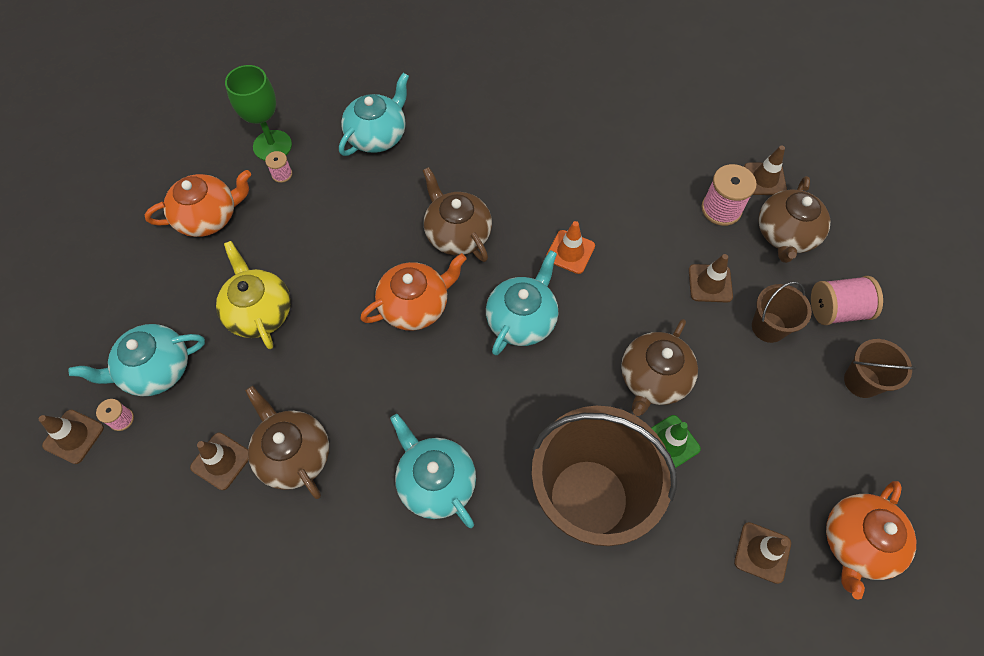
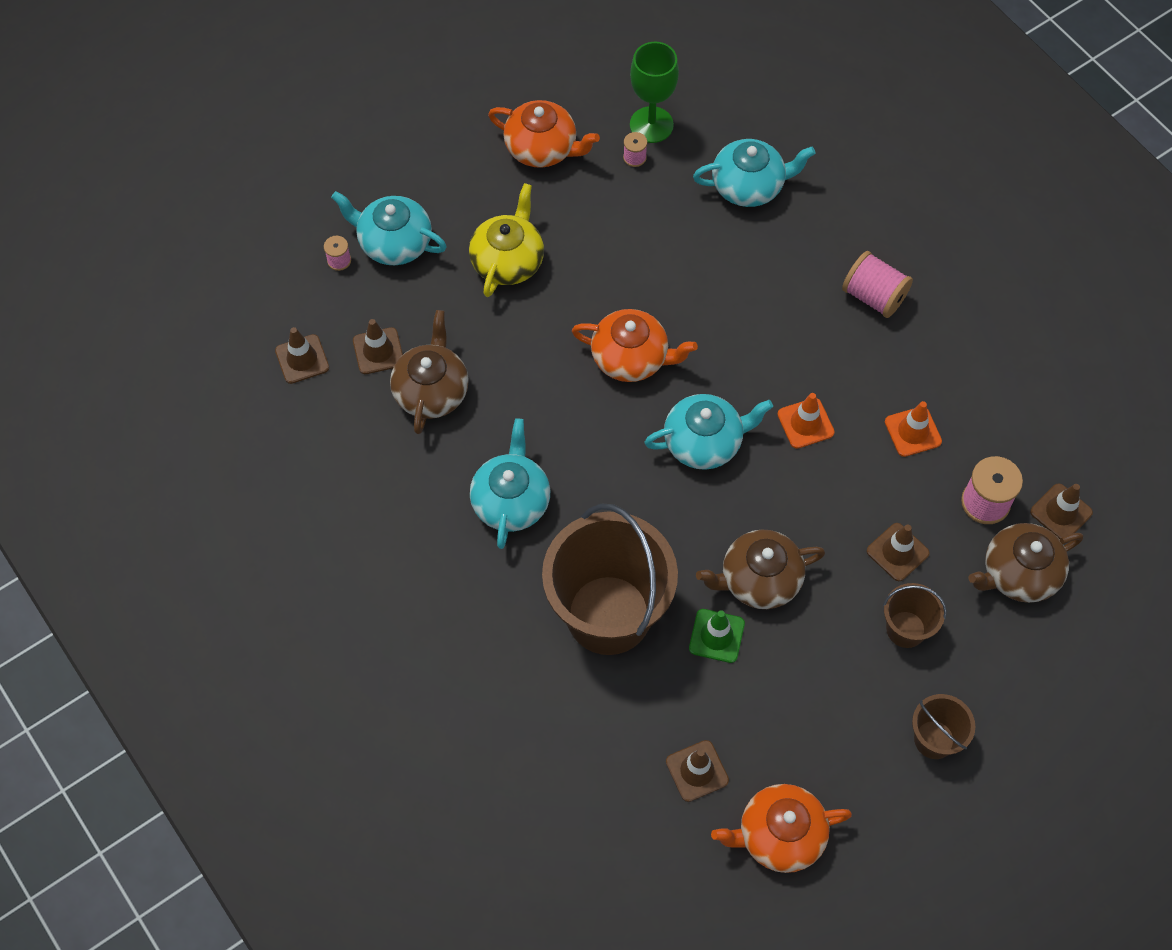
camera: 45 degrees right, 0 degrees up
(73, 436) = (297, 245): brown traffic cone -> brown traffic cone (302, 359)
(457, 233) = (727, 328): brown teapot -> none
(636, 203) = (913, 432): none -> orange traffic cone
(836, 310) = (984, 670): pink spool -> pink spool (874, 296)

